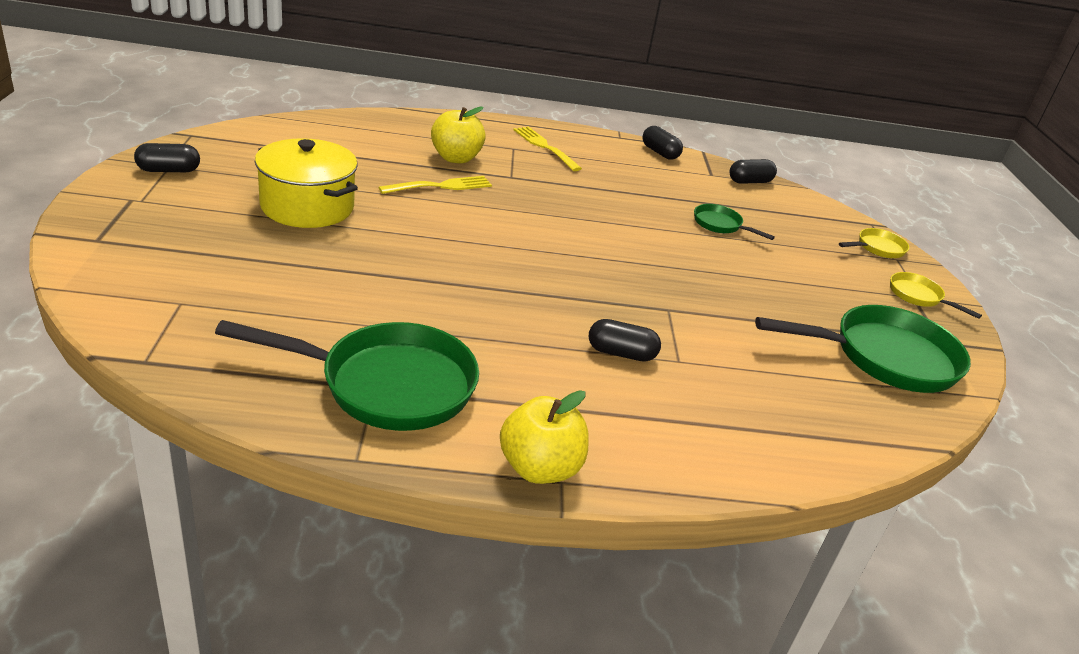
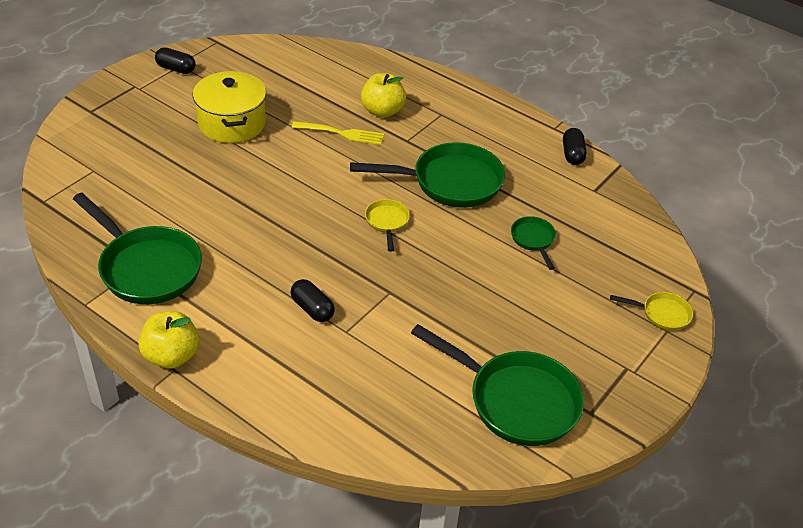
camera: 40 degrees right, 10 degrees up
(545, 147) = (470, 120): yellow fork -> none
(594, 200) = (450, 182): none -> green pan
(749, 182) = (624, 209): black capsule -> none
(918, 296) = (632, 369): yellow pan -> yellow pan (387, 222)

